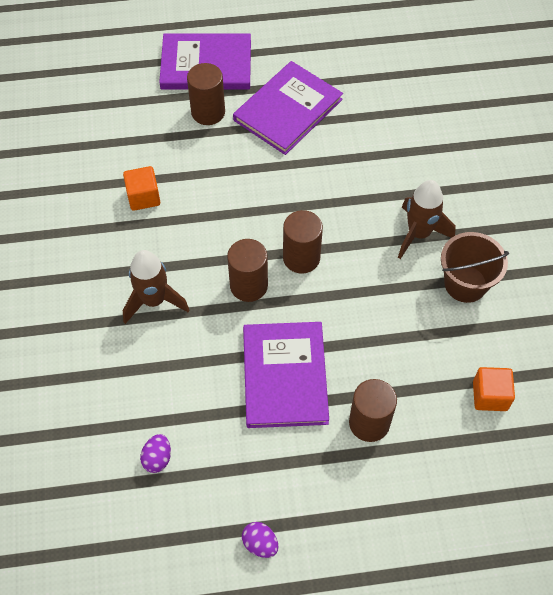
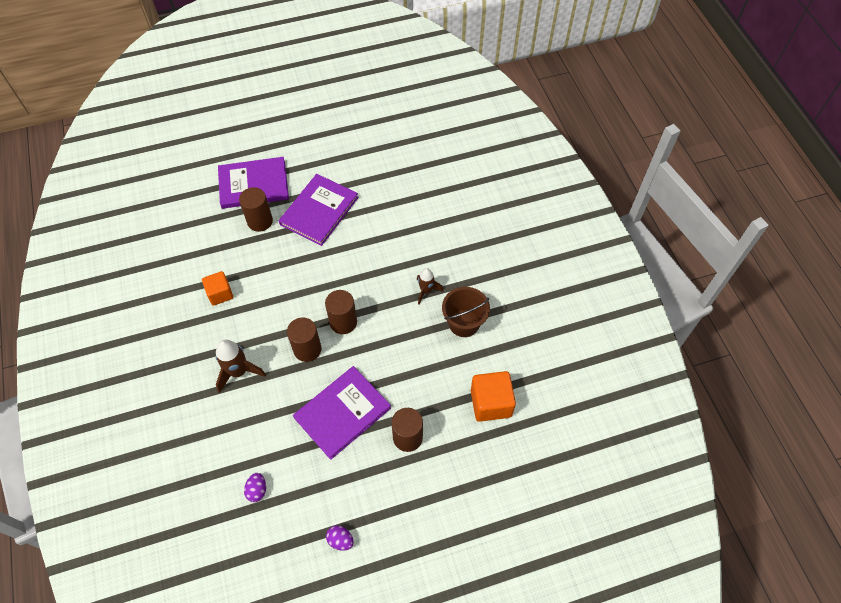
camera: 10 degrees left, 0 degrees up
(285, 376) = (342, 413): purple book -> purple book turned 60 degrees clockwise
(419, 234) = (426, 291): brown rocket -> brown rocket, size x0.65
(490, 396) = (491, 403): orange cube -> orange cube, size x1.52

